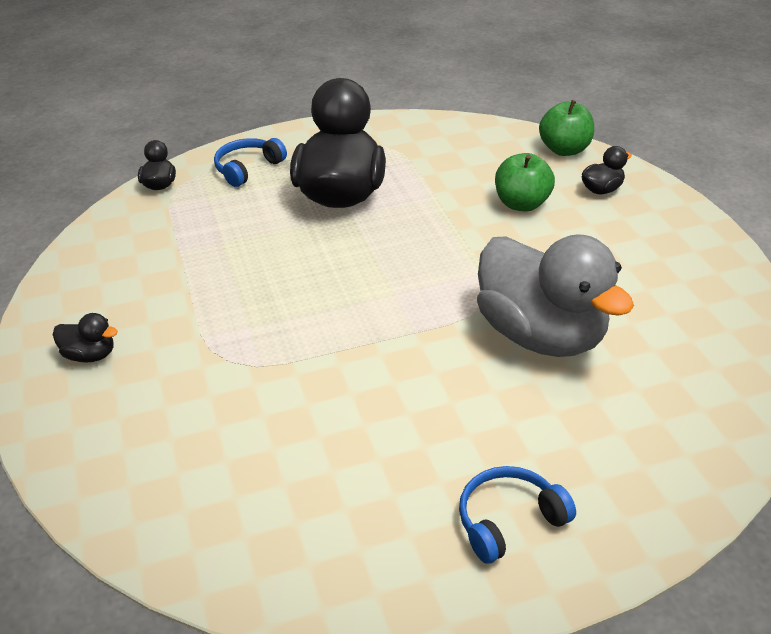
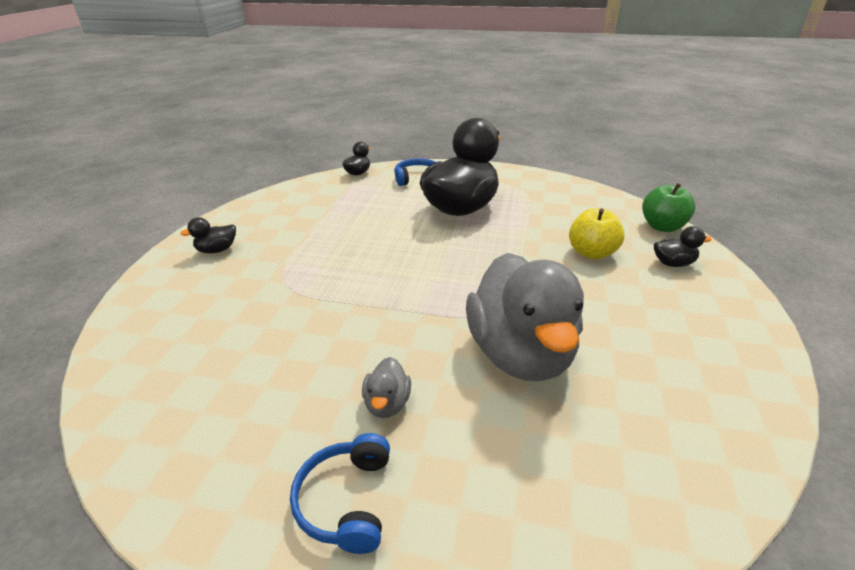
camera: 30 degrees right, 5 degrees down
(90, 355) = (217, 250): black duck -> black duck turned 105 degrees clockwise
(466, 431) = (387, 404): none -> grey duck
(509, 520) = (346, 500): blue headphones -> blue headphones turned 90 degrees counterclockwise
(522, 204) = (592, 253): green apple -> yellow apple

